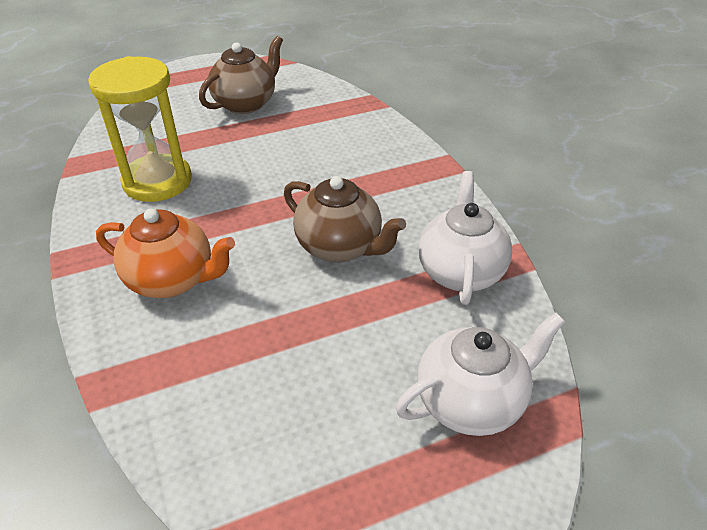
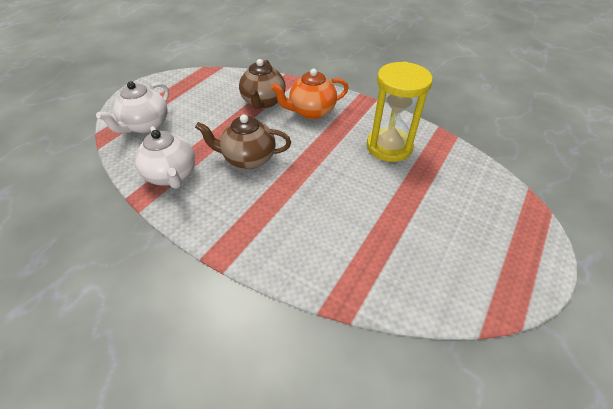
camera: 145 degrees right, 5 degrees up
(246, 103) = (435, 237): brown teapot -> brown teapot (263, 102)

